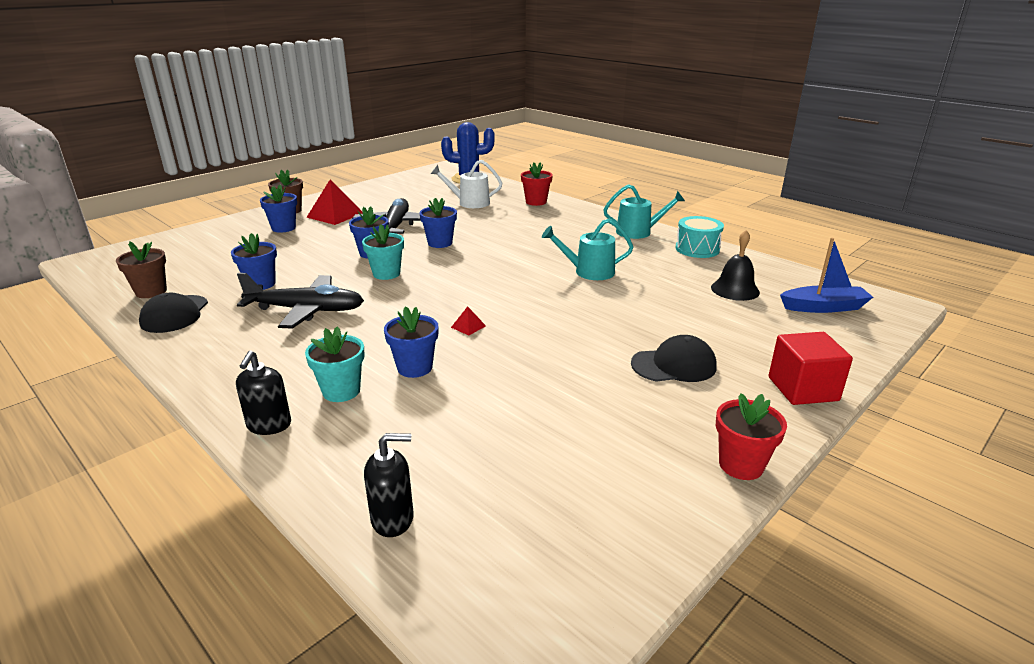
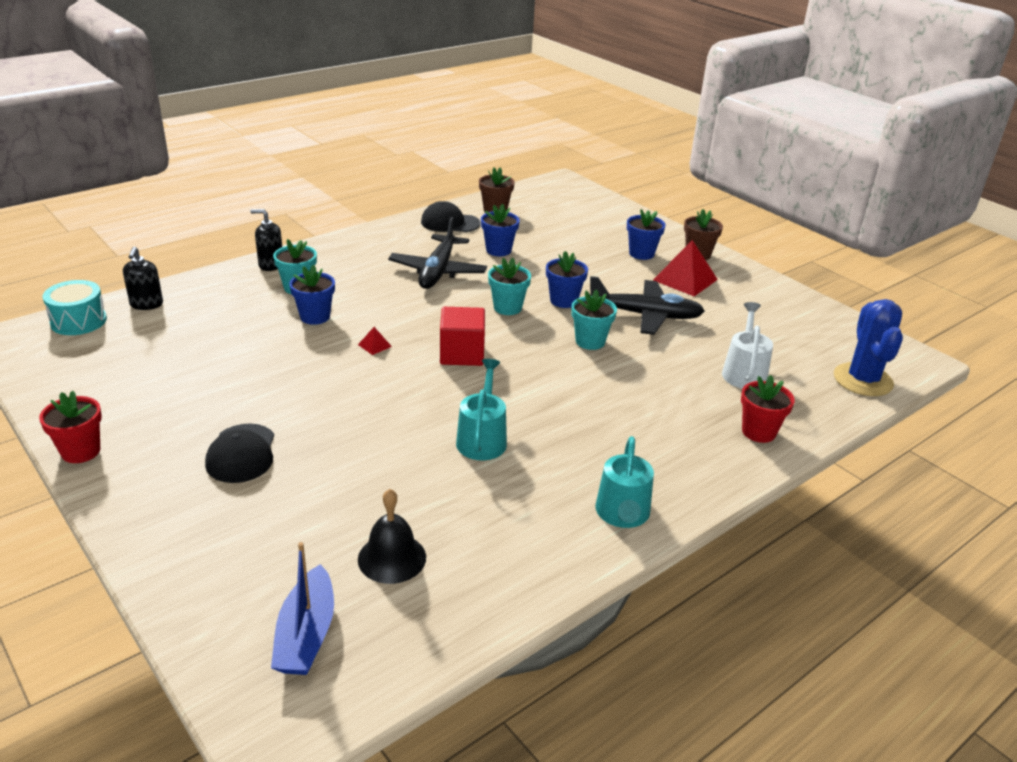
camera: 95 degrees right, 5 degrees up
(440, 243) = (590, 341): blue flower pot -> turquoise flower pot
(697, 249) = (544, 563): turquoise drum -> turquoise drum (78, 321)
(803, 389) = (148, 531): red cube -> red cube (462, 354)

